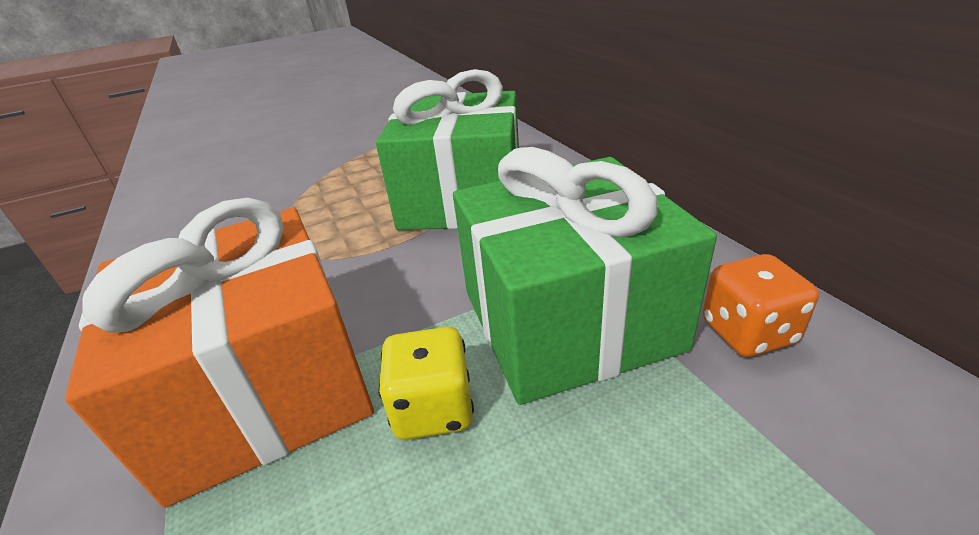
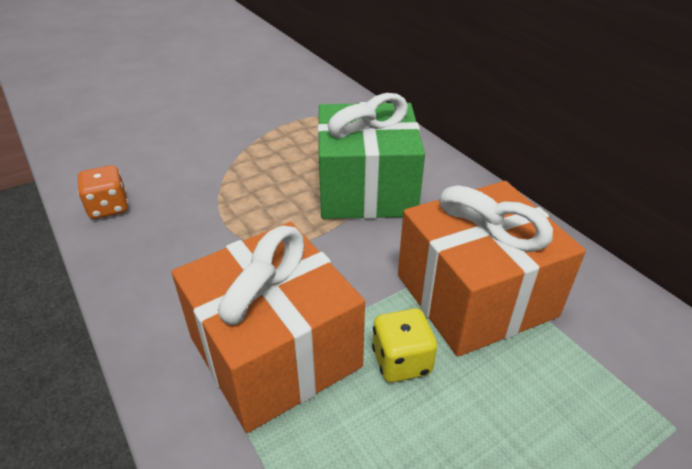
camera: 10 degrees left, 5 degrees up
(568, 319) = (475, 295): green gift -> orange gift
(747, 332) = (593, 303): orange dice -> orange dice (108, 208)

